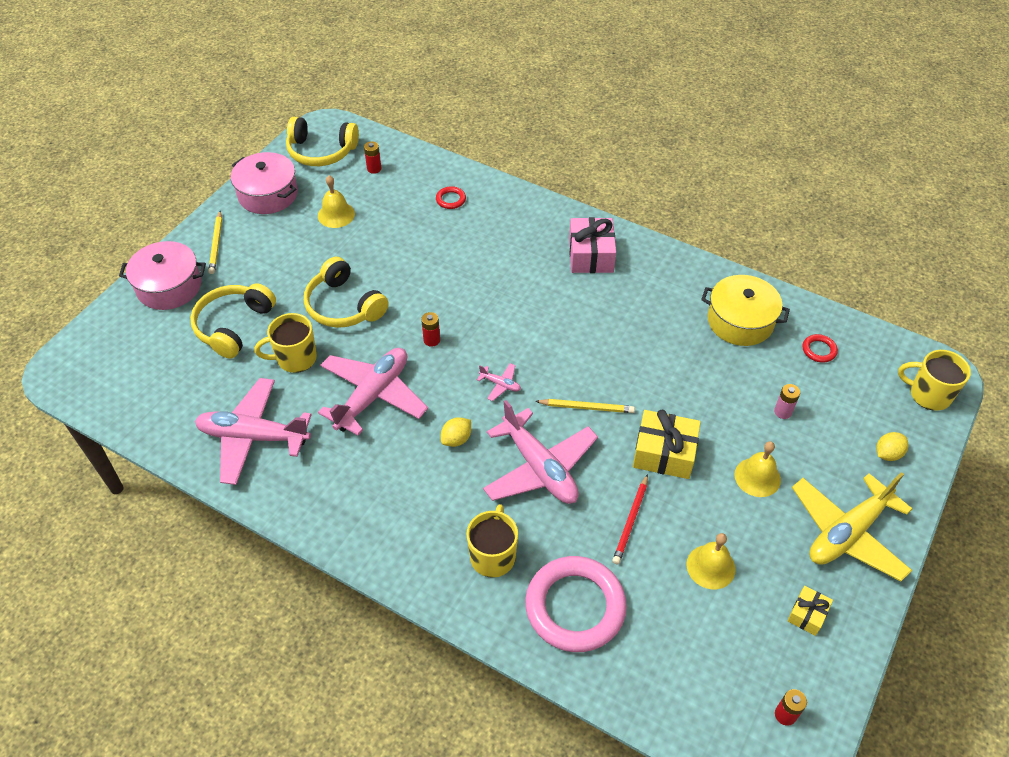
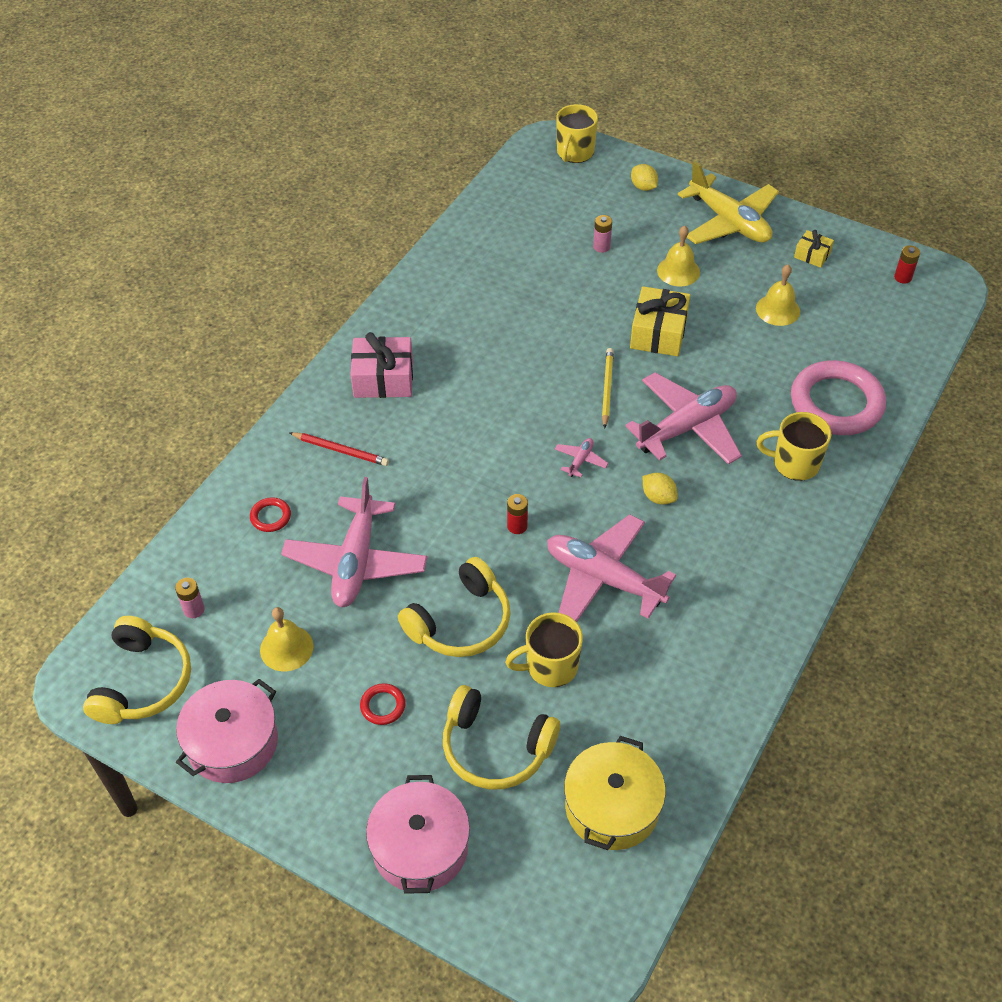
camera: 90 degrees left, 0 degrees up
(216, 244) = (335, 797): yellow pencil -> none
(253, 437) = (674, 696): pink plane -> pink plane (356, 561)
(295, 358) = (550, 667): yellow mug -> yellow mug turned 90 degrees clockwise
(374, 169) = (194, 609): red battery -> pink battery
(630, 521) = (739, 361): red pencil -> red pencil (340, 450)
(740, 321) = (486, 265): yellow pot -> yellow pot (612, 807)
(819, 350) = (524, 214): red ring -> red ring (383, 706)

